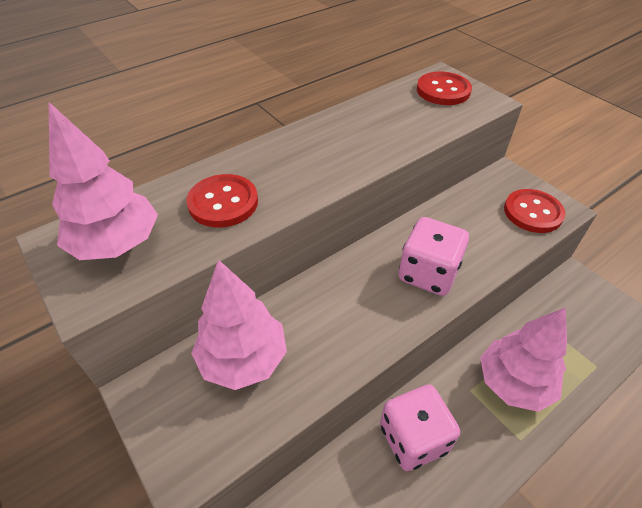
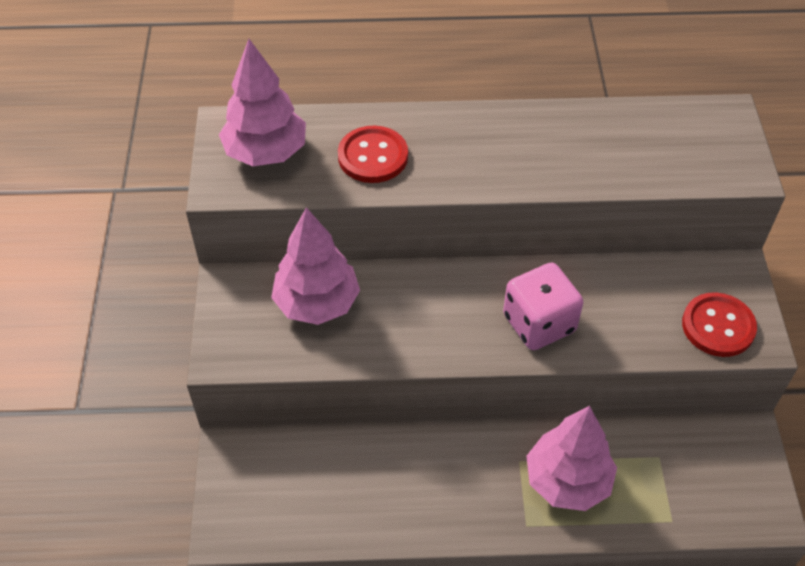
camera: 35 degrees right, 5 degrees up
(413, 438) = (431, 463): pink dice -> none
(443, 90) = (706, 135): red button -> none

